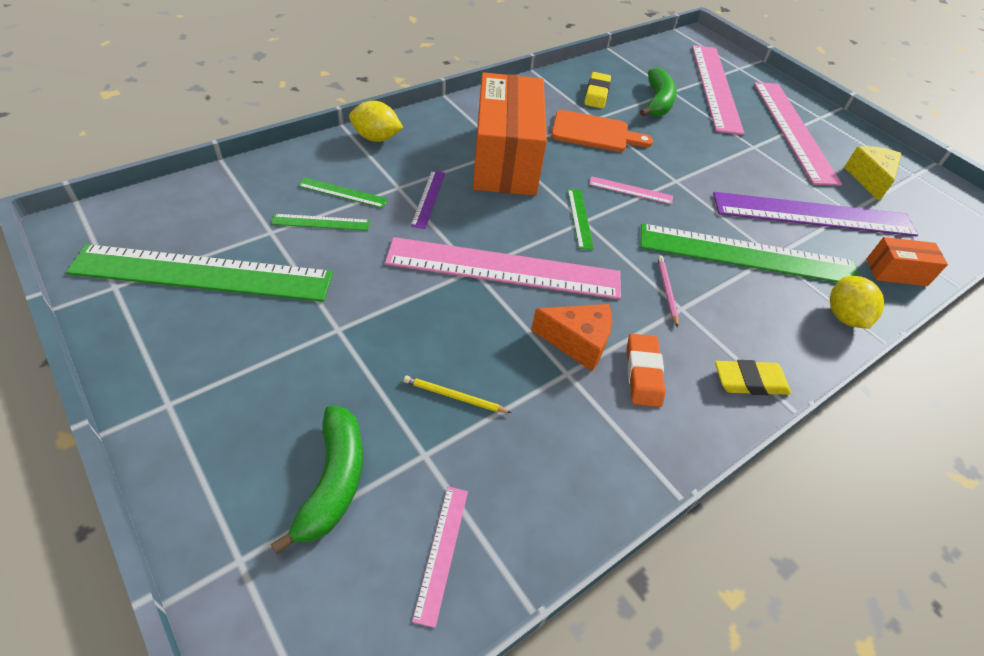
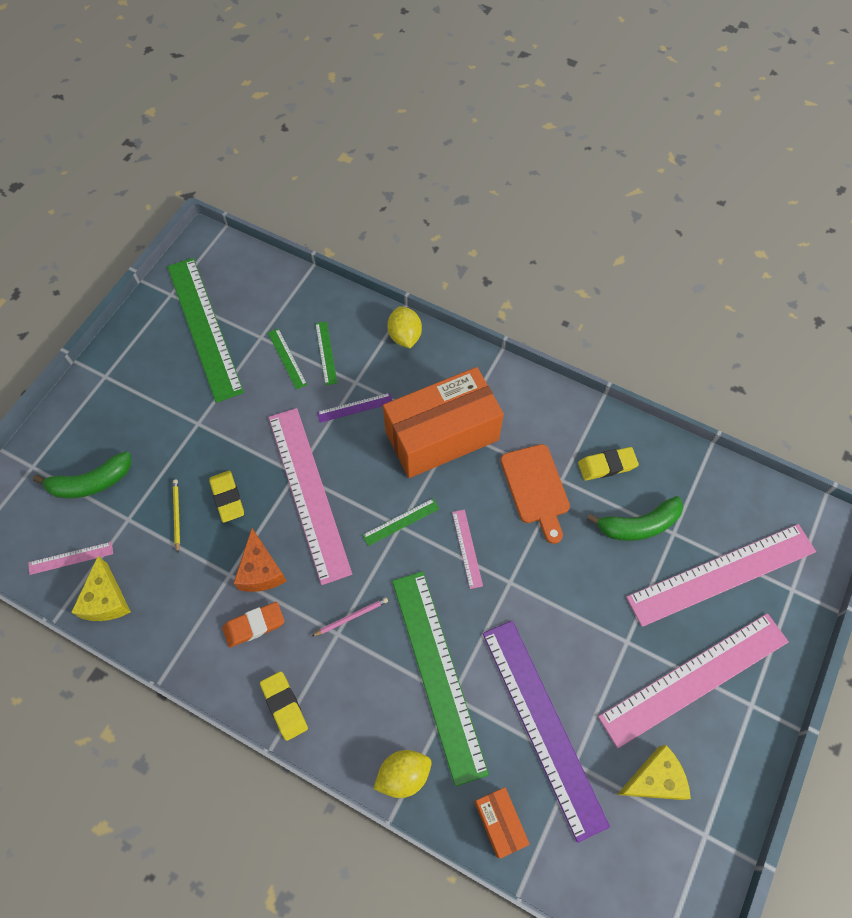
camera: 70 degrees right, 15 degrees up
(464, 338) = (227, 498): none -> yellow eraser
(534, 524) = (106, 599): none -> yellow cheese

